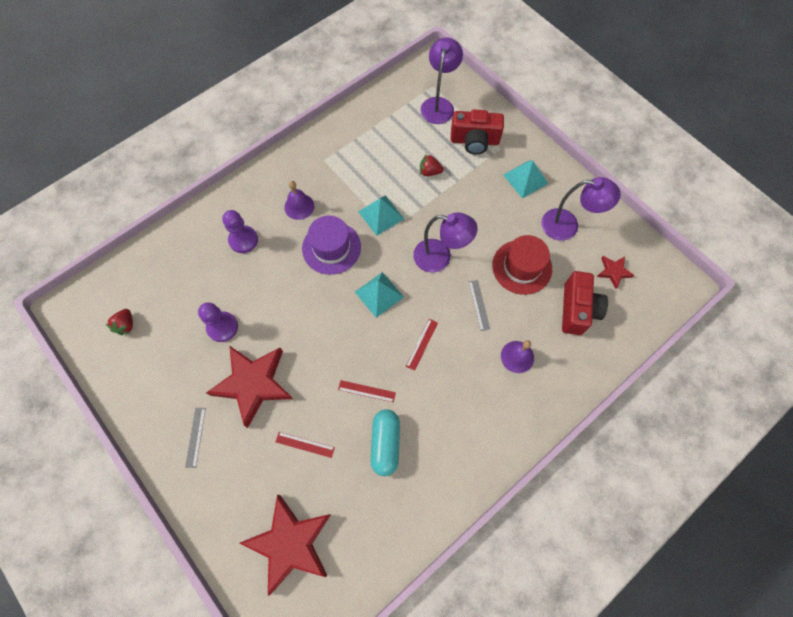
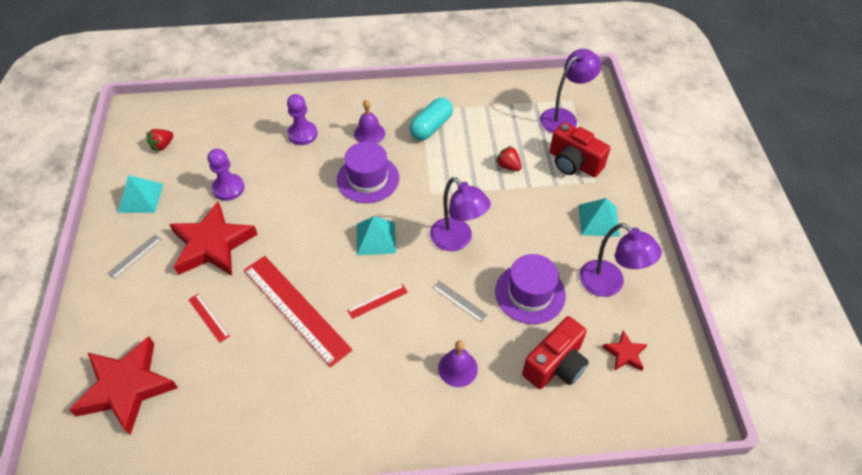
camera: 35 degrees right, 15 degrees down
(366, 391) = (296, 309): red ruler -> red ruler, size x2.35
(381, 215) = (433, 177): turquoise pyramid -> turquoise pyramid (140, 197)
(385, 443) = (273, 362): turquoise capsule -> turquoise capsule (431, 127)
(479, 305) = (459, 301): grey ruler -> grey ruler turned 75 degrees counterclockwise
(522, 267) = (530, 293): red hat -> purple hat

